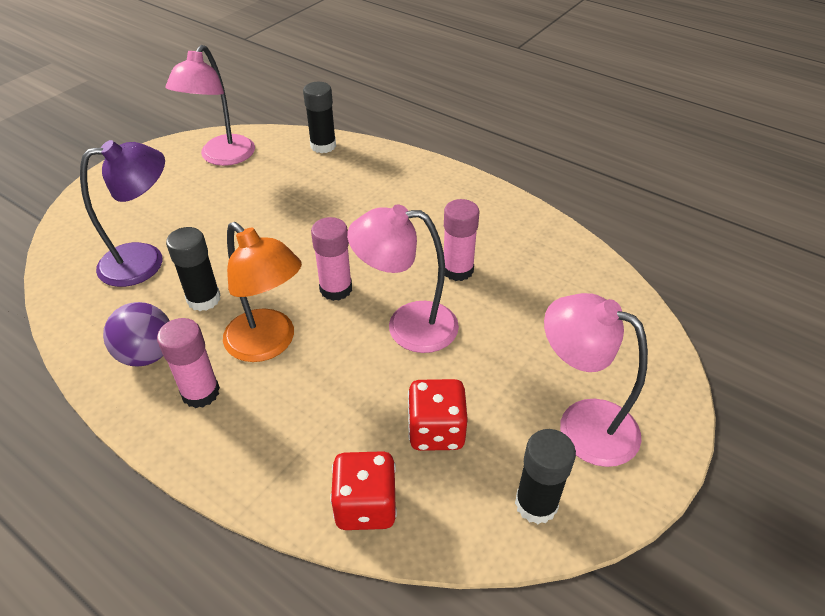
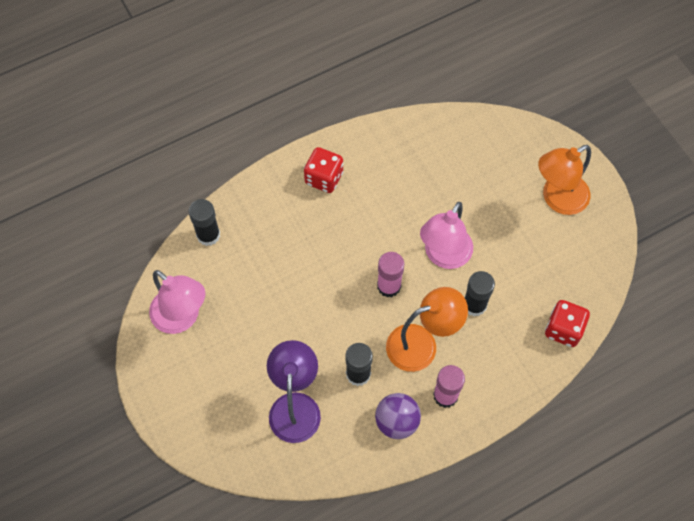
camera: 65 degrees left, 20 degrees up
(436, 431) = (531, 274): red dice -> red dice (324, 178)
(457, 270) = (406, 204): pink glue stick -> none
(536, 504) = (595, 248): black glue stick -> black glue stick (474, 305)
(582, 424) = (557, 199): pink lamp -> orange lamp

